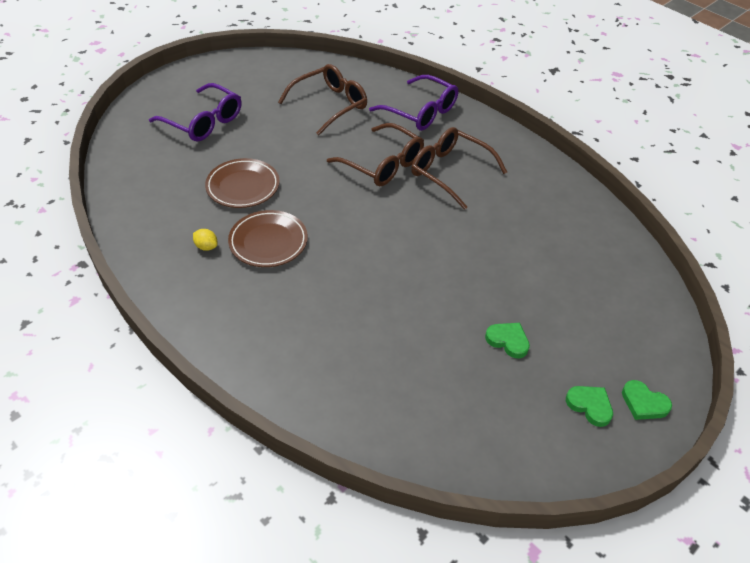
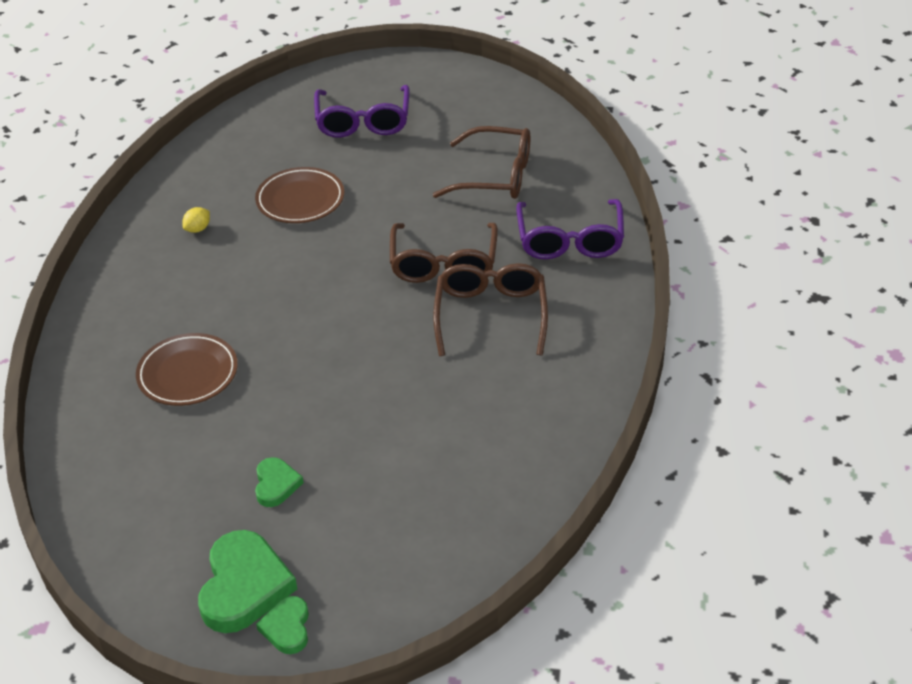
camera: 55 degrees right, 5 degrees down
(206, 247) = (198, 229): yellow lemon -> yellow lemon turned 45 degrees clockwise
(268, 242) = (244, 259): brown plate -> brown plate (188, 374)
(590, 406) = (244, 586): green heart -> green heart, size x1.85

